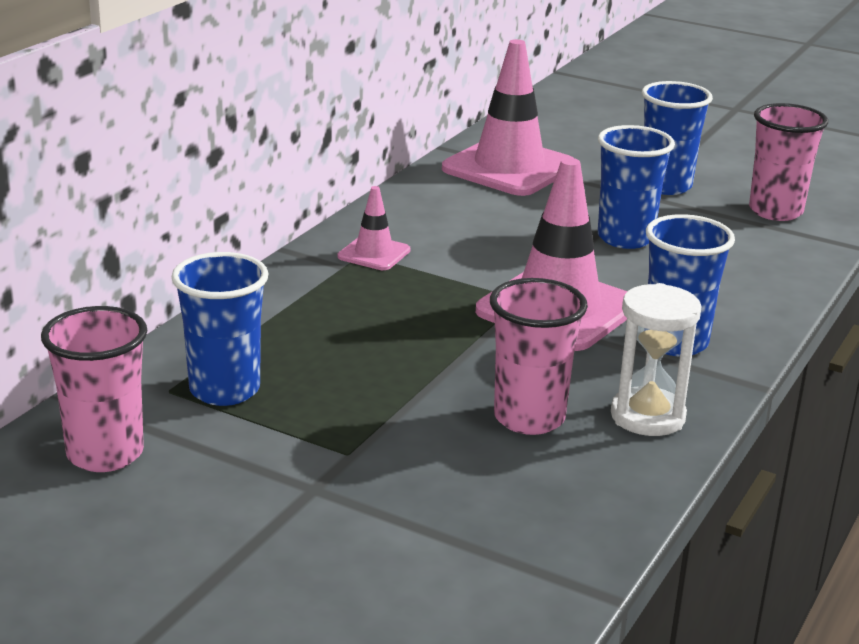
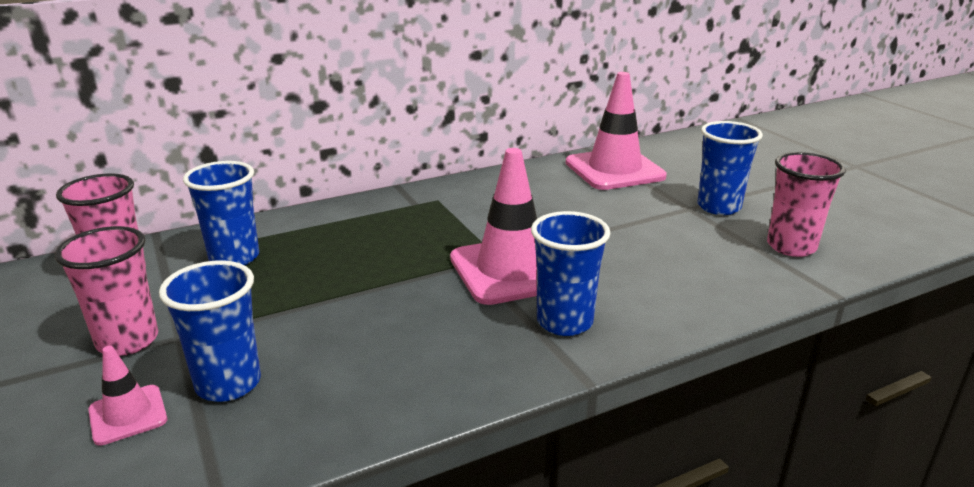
camera: 35 degrees right, 0 degrees up
(374, 253) = (445, 201): pink traffic cone -> pink traffic cone (128, 415)
(529, 418) = (377, 340): pink cup -> pink cup (128, 341)
(625, 238) = (634, 235): blue cup -> blue cup (228, 384)
(647, 416) = (461, 371): white hourglass -> none

